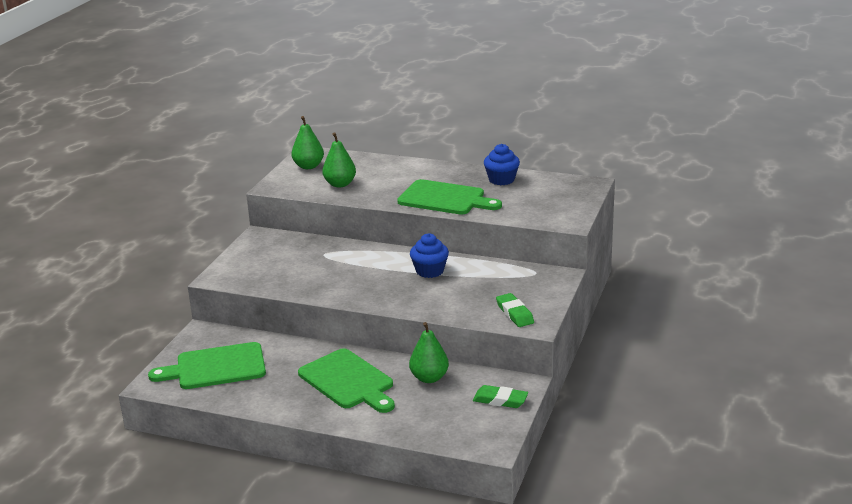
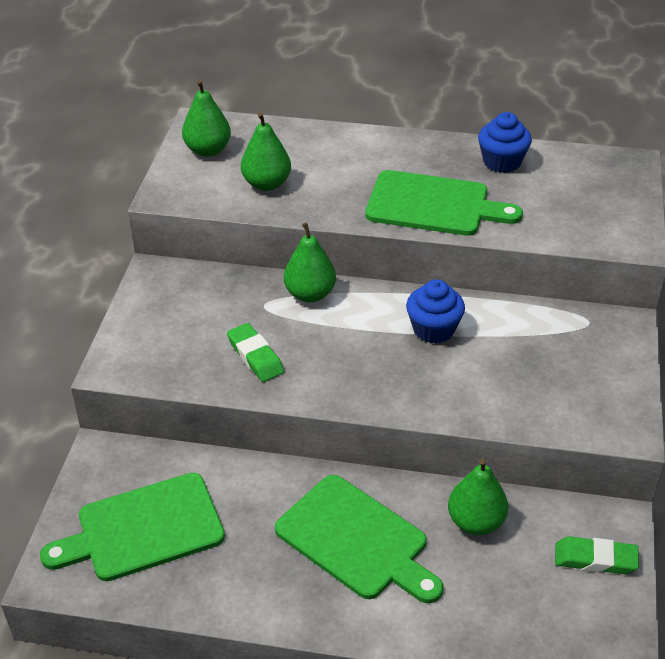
camera: 10 degrees left, 15 degrees up
(355, 250) = (310, 294): none -> green pear
(514, 313) = (588, 408): green eraser -> green eraser (255, 356)

